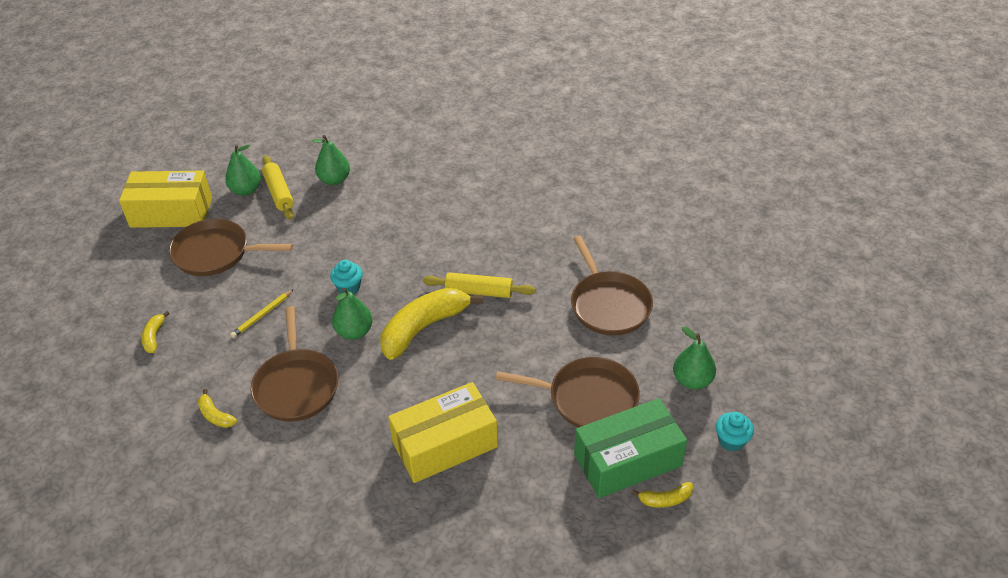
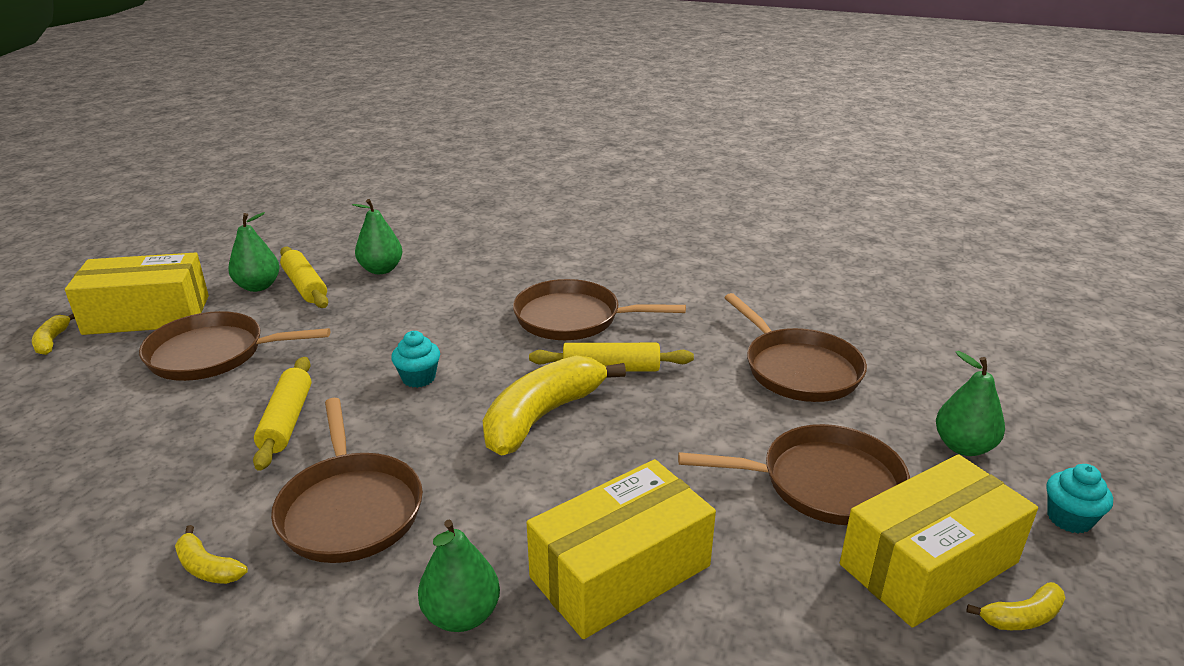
camera: 10 degrees left, 15 degrees down
(154, 337) = (105, 463): yellow banana -> yellow banana (52, 341)
(262, 315) = (287, 421): yellow pencil -> yellow rolling pin
(354, 332) = (436, 430): green pear -> green pear (461, 615)
(464, 242) = (573, 318): none -> brown pan
(627, 460) = (928, 563): green box -> yellow box

